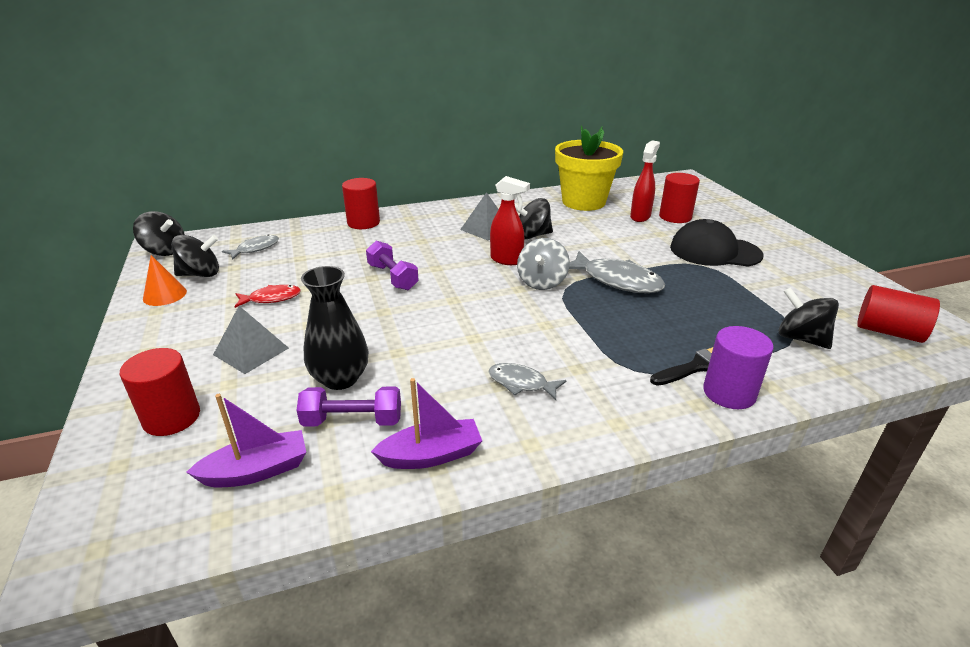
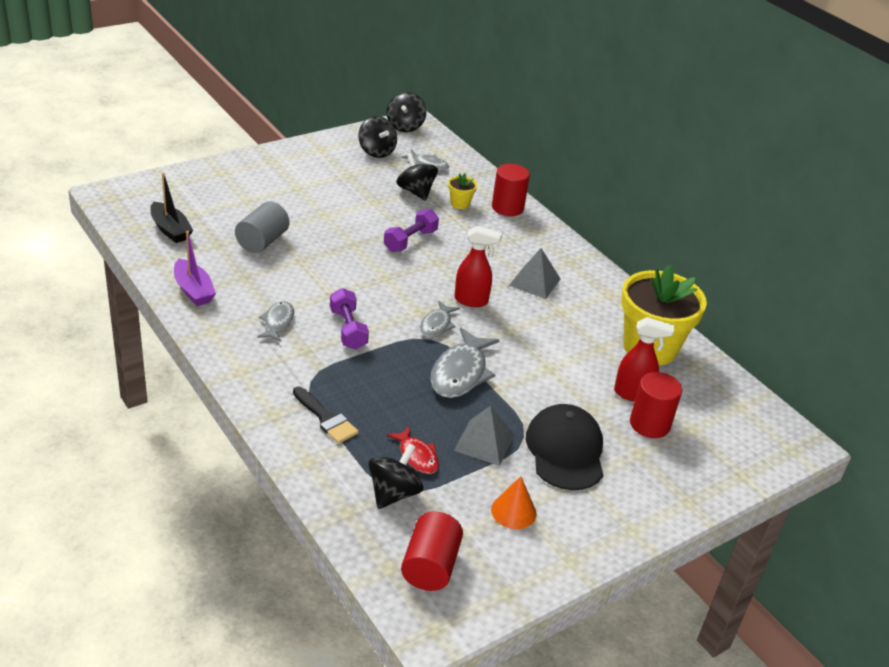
camera: 70 degrees right, 5 degrees up
(165, 295) = (341, 146): orange cone -> orange cone (513, 511)
(171, 418) = (209, 189): red cylinder -> none
(251, 351) = (283, 199): grey pyramid -> grey pyramid (484, 442)
(257, 471) = (170, 230): purple boat -> black boat
(271, 298) = (353, 191): red fish -> red fish (417, 456)
(340, 378) = (262, 241): black vase -> grey cylinder
(341, 243) = (460, 203): none -> yellow flower pot
(352, 421) = (220, 254): purple dumbbell -> purple dumbbell (348, 329)
(507, 260) = (471, 301): red spray bottle -> red spray bottle turned 90 degrees counterclockwise
(532, 235) = (535, 313): black spinning top -> black spinning top (416, 192)
(542, 282) = (436, 325): grey spinning top -> grey fish
(729, 393) = (292, 433): purple cylinder -> none

